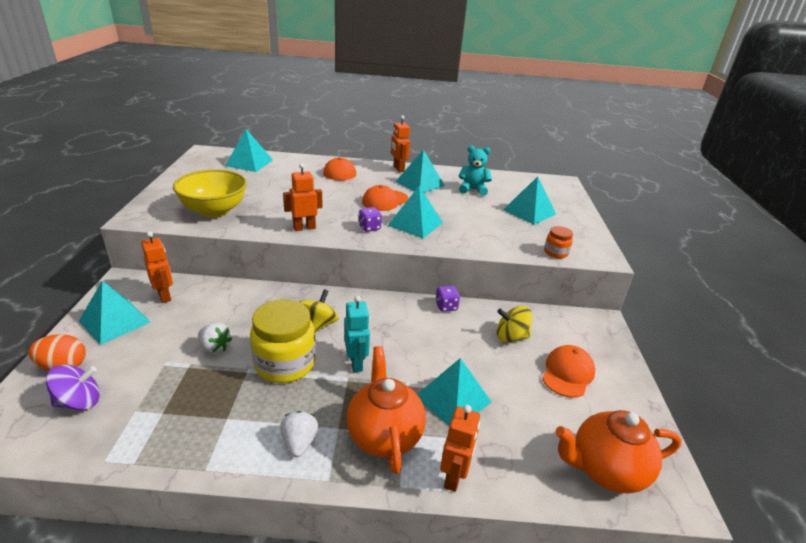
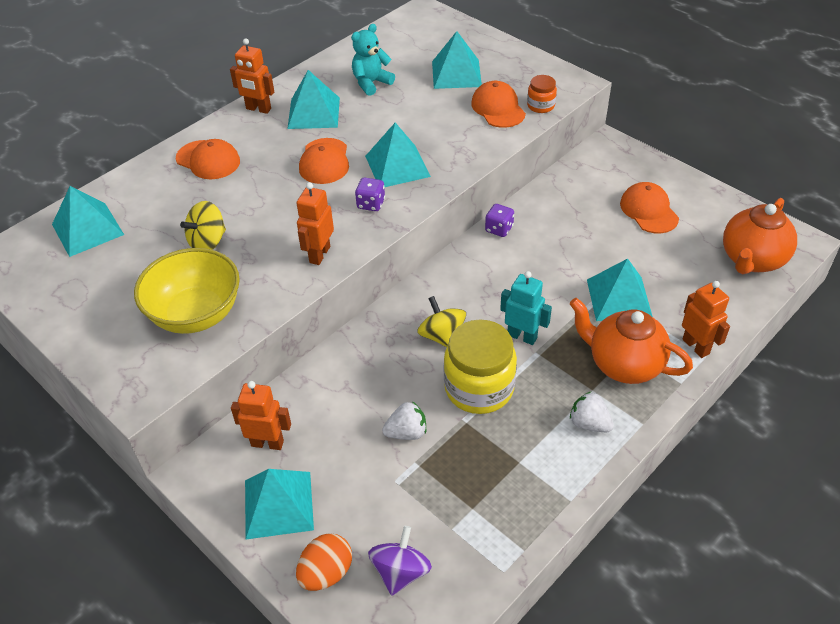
camera: 45 degrees left, 15 degrees up
(511, 337) = (578, 214): yellow spinning top -> yellow spinning top (208, 242)
(524, 238) = (498, 108): none -> orange cap

